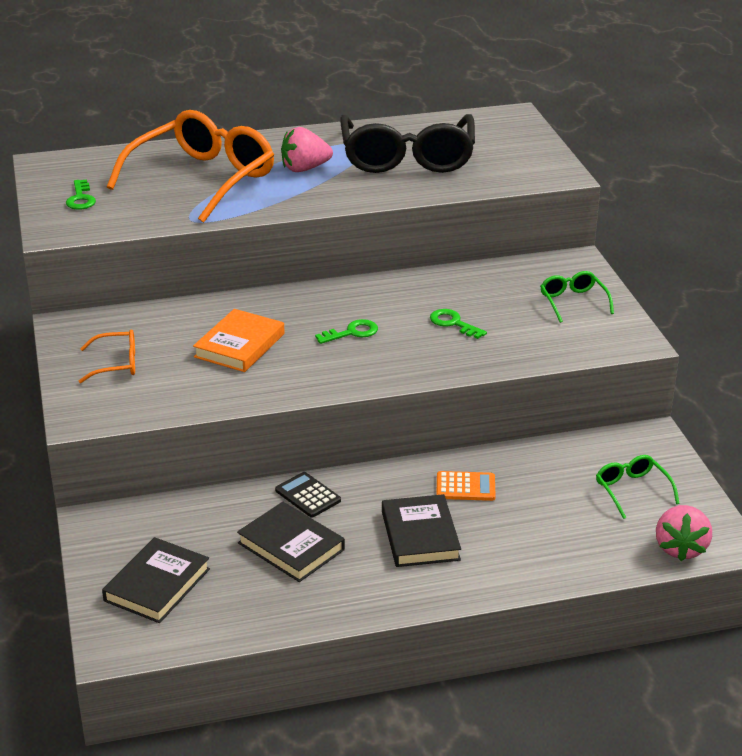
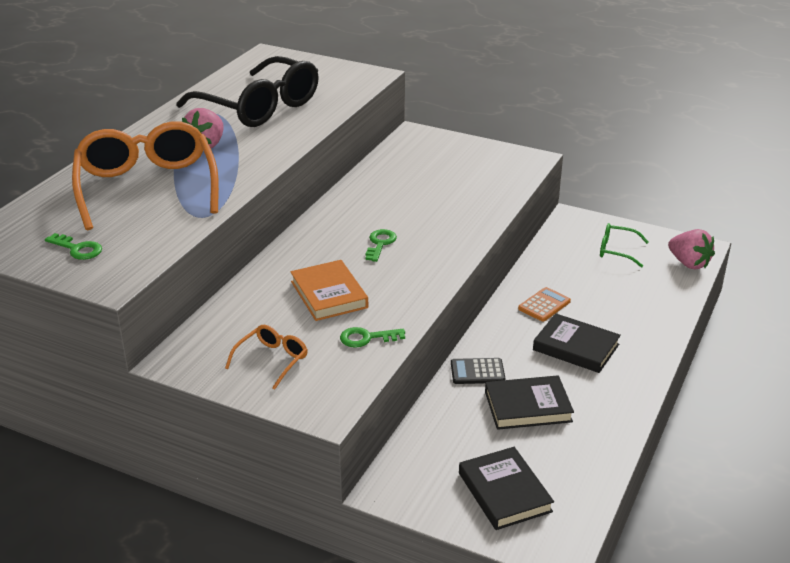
camera: 50 degrees left, 0 degrees up
(453, 323) = (424, 204): green key -> green key (366, 338)
(573, 302) = (459, 156): green glasses -> none

